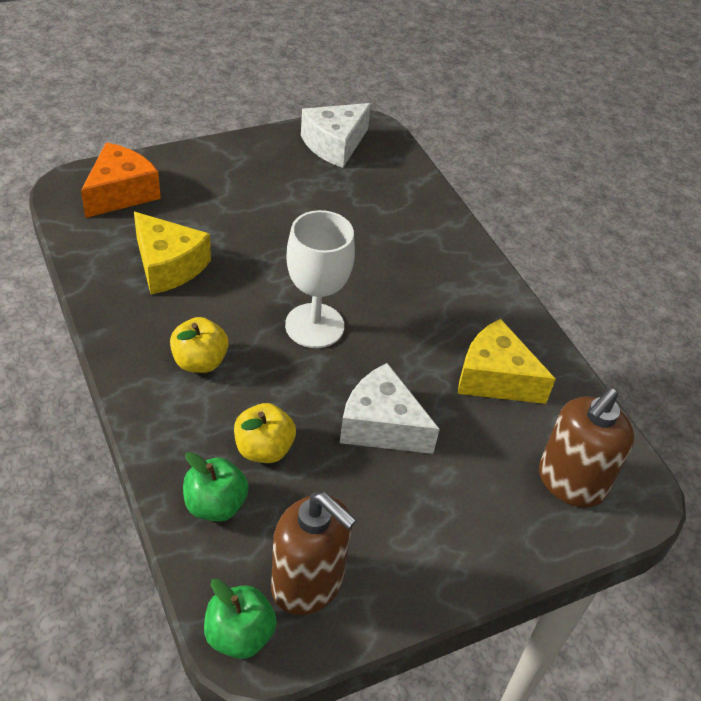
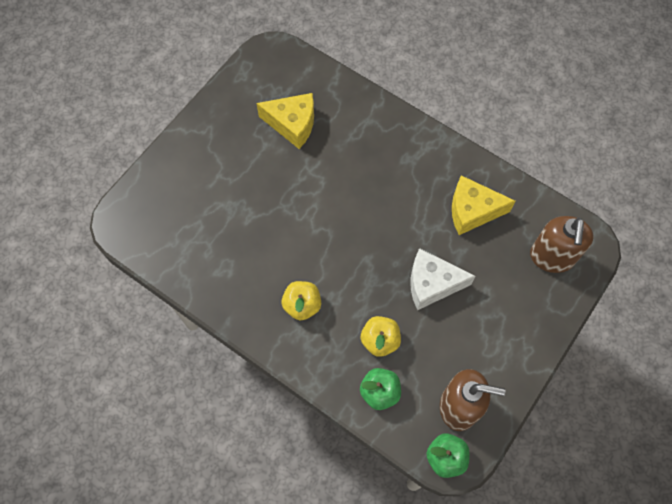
camera: 25 degrees left, 20 degrees up
(121, 193) = (155, 207): orange cheese -> none
(168, 266) = (230, 247): yellow cheese -> yellow cheese (292, 124)
(314, 326) = (349, 237): white goblet -> none
(334, 145) = (261, 81): white cheese -> none

